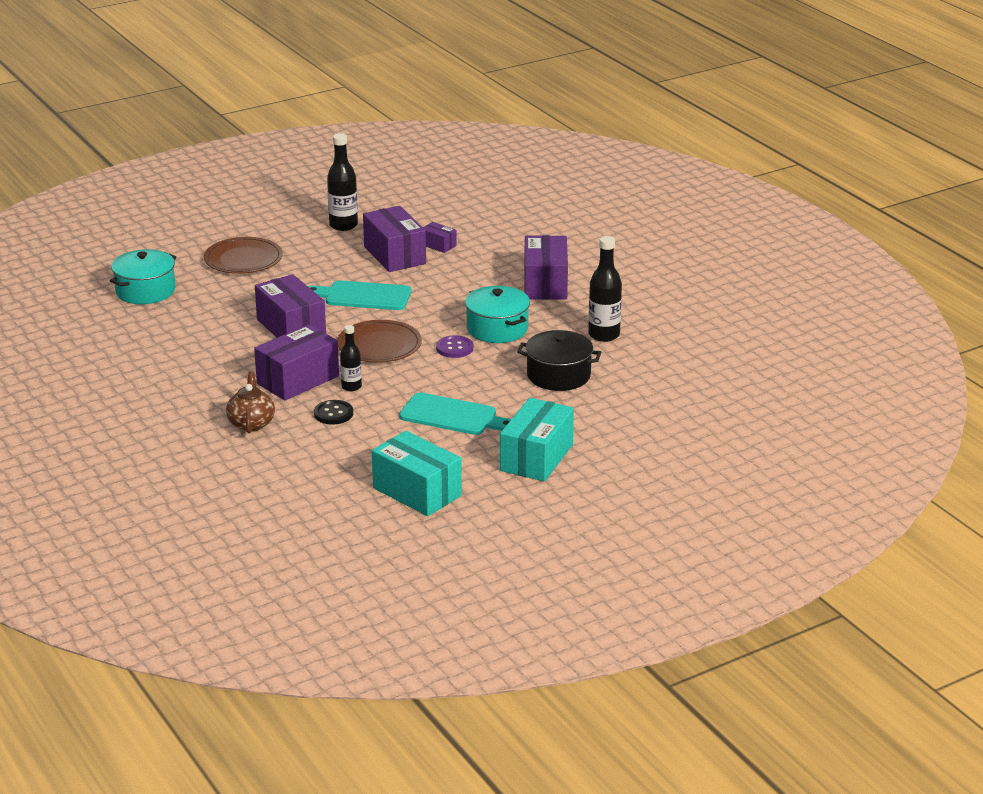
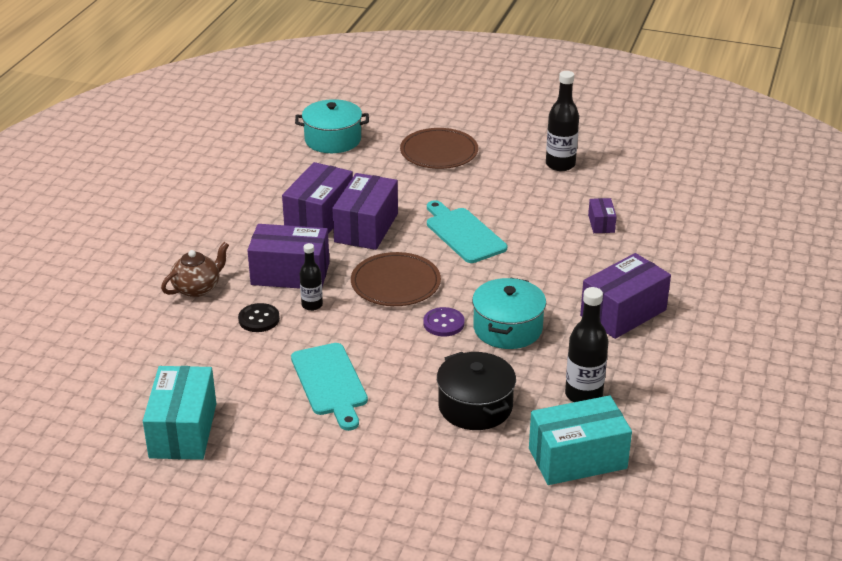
camera: 50 degrees right, 5 degrees up
(395, 255) = (551, 212): purple box -> purple box (319, 217)
(536, 457) = (316, 470): turquoise box -> turquoise box (577, 458)

